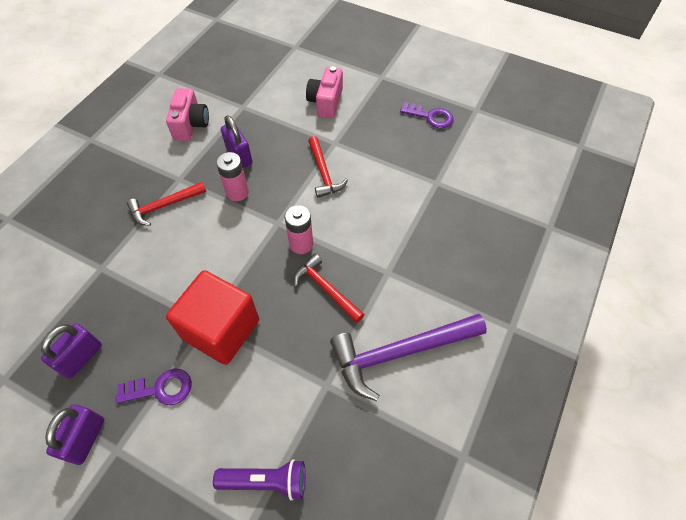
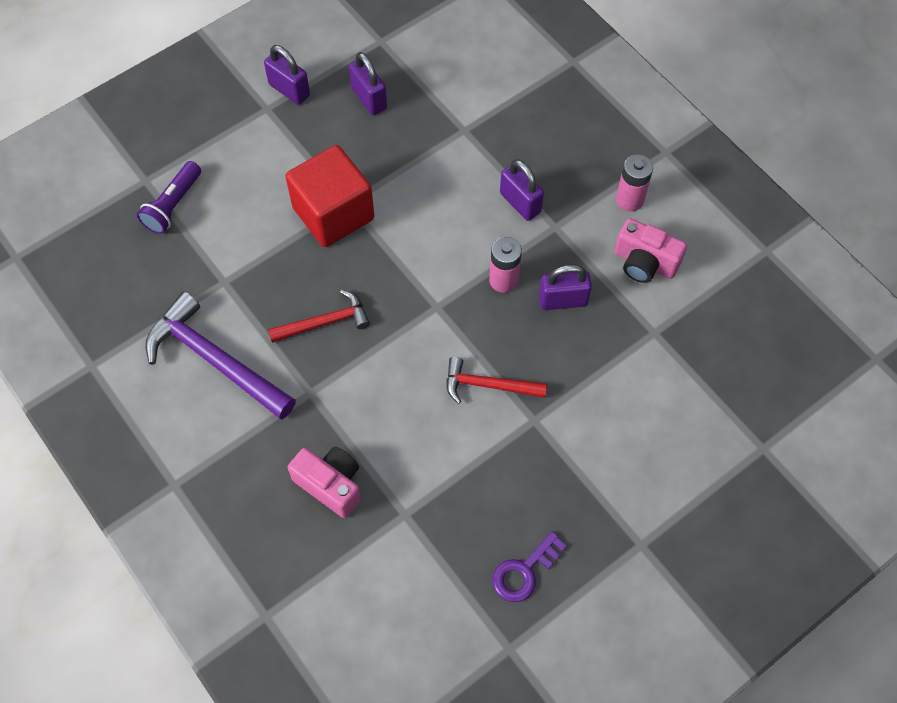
camera: 115 degrees right, 5 degrees up
(160, 389) = (302, 151): purple key -> none
(164, 206) = (520, 203): red hammer -> purple padlock
(301, 244) = (395, 320): pink battery -> pink battery (629, 199)
(326, 102) = (617, 441): pink camera -> pink camera (330, 484)
(400, 353) = (215, 360): purple hammer -> purple hammer turned 60 degrees counterclockwise

